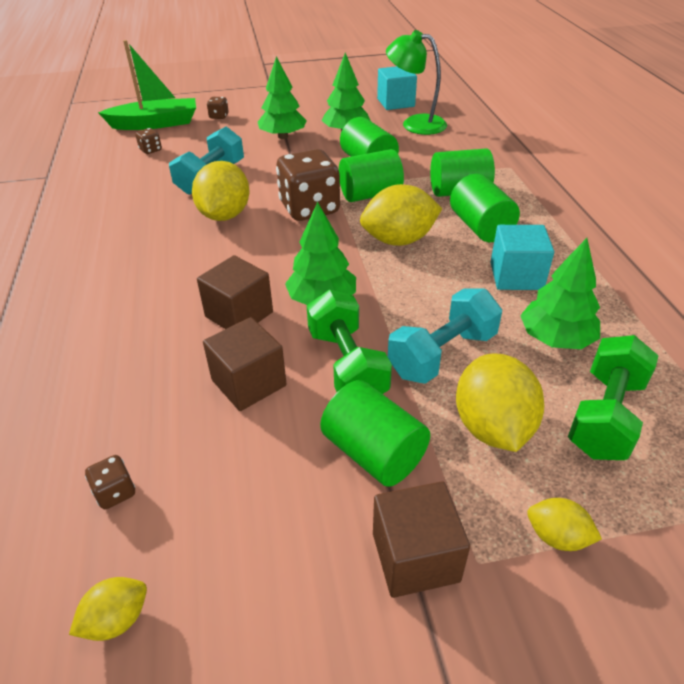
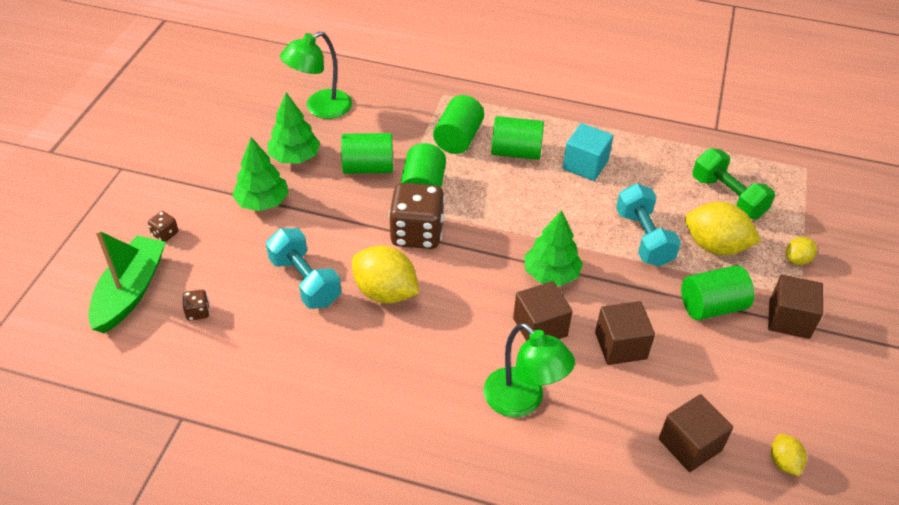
camera: 65 degrees left, 5 degrees up
(115, 492) = (690, 445): brown dice -> brown cube
(130, 332) = (522, 401): none -> green lamp
(347, 365) = (629, 288): green dumbbell -> none
(395, 103) = (264, 100): turquoise cube -> none
(399, 240) = (502, 201): yellow lemon -> none
(555, 339) = (657, 181): green tree -> none

